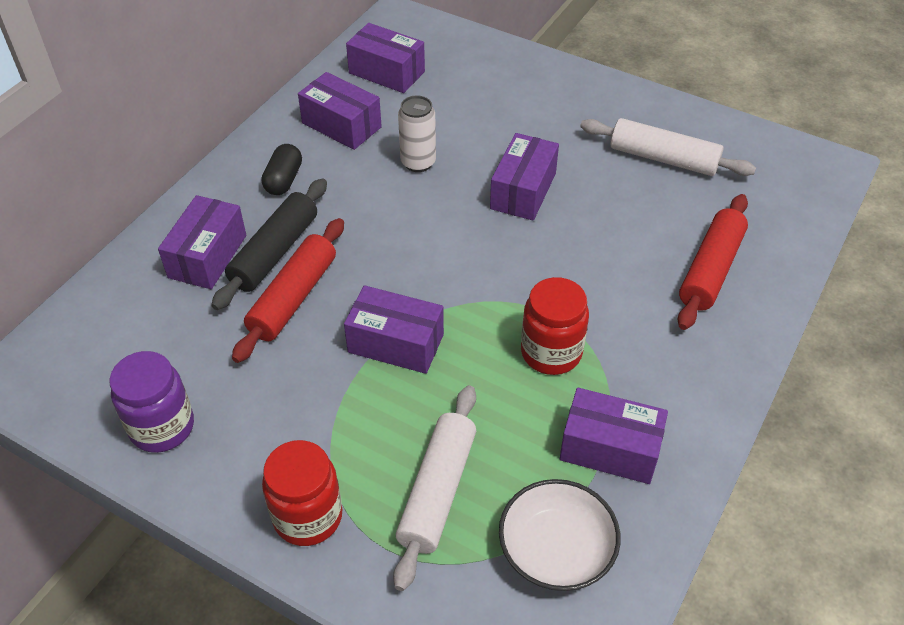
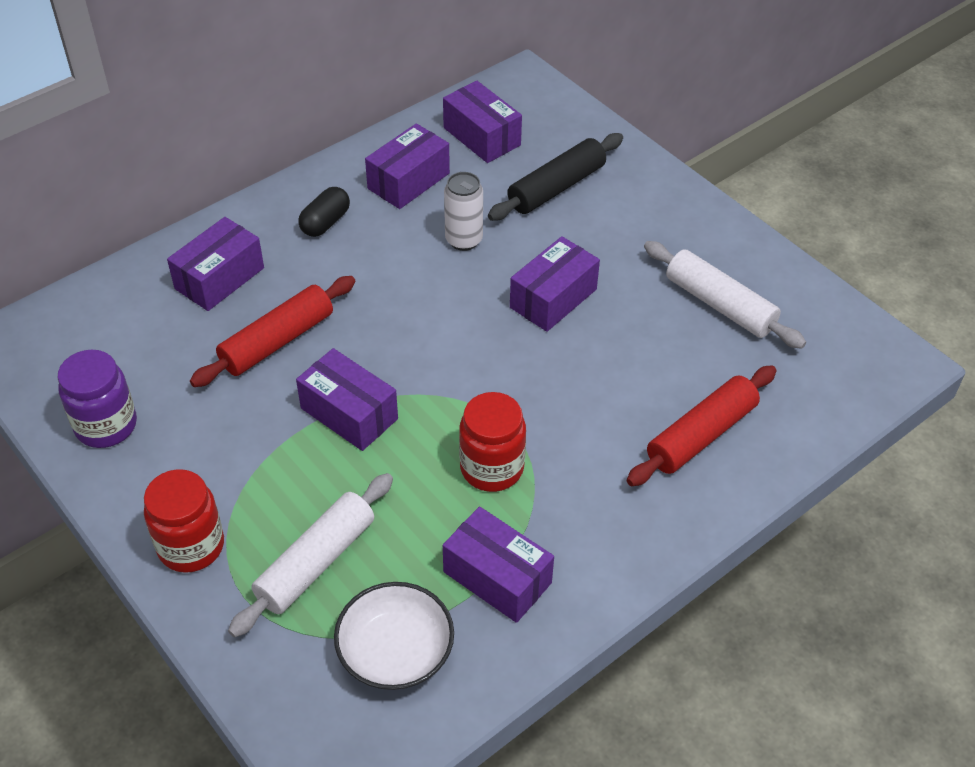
camera: 20 degrees right, 0 degrees up
(274, 252) = (282, 292): black rolling pin -> black rolling pin (556, 187)
(341, 125) = (408, 181): purple box -> purple box turned 75 degrees clockwise

